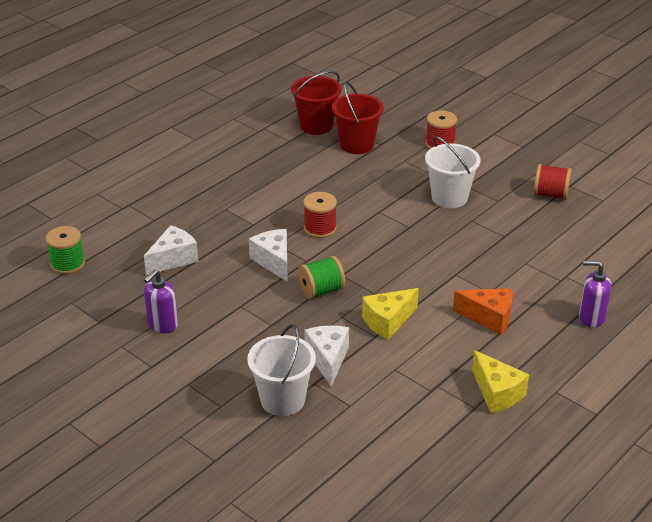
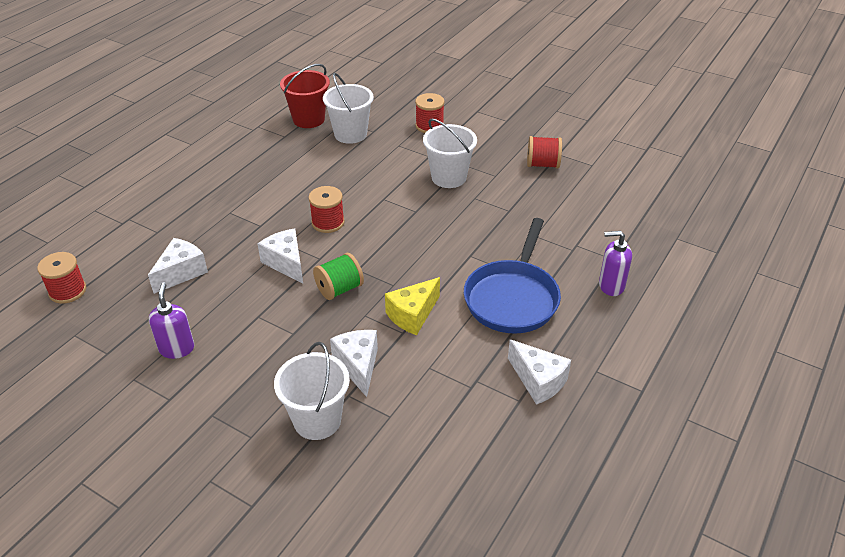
camera: 10 degrees left, 5 degrees up
(67, 264) = (67, 291): green spool -> red spool
(162, 325) = (177, 348): purple soap dispenser -> purple soap dispenser turned 150 degrees clockwise
(356, 145) = (350, 134): red bucket -> white bucket
(489, 318) = (512, 298): orange cheese -> blue pan
(497, 393) = (538, 381): yellow cheese -> white cheese

